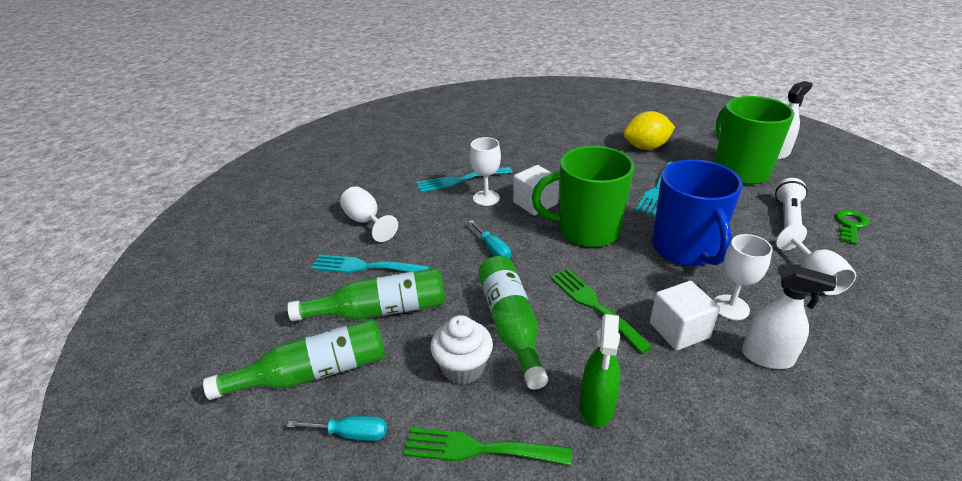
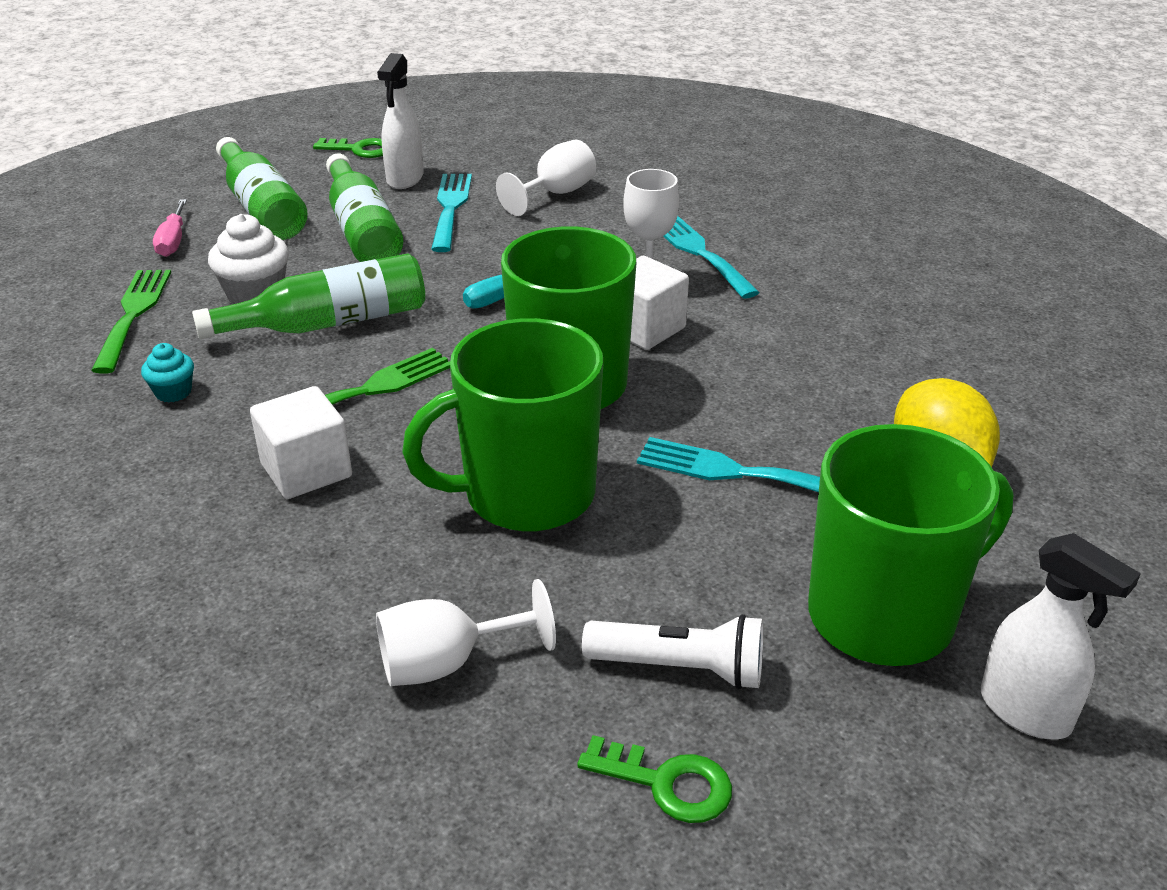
camera: 80 degrees right, 0 degrees up
(234, 314) = (360, 149): none -> green key
(351, 434) = (173, 241): turquoise screwdriver -> pink screwdriver
(597, 407) = (173, 392): green spray bottle -> turquoise cupcake
(685, 249) = (525, 495): blue mug -> green mug
(730, 307) = (359, 533): white goblet -> none
(767, 357) = (236, 558): white spray bottle -> white spray bottle (405, 179)

